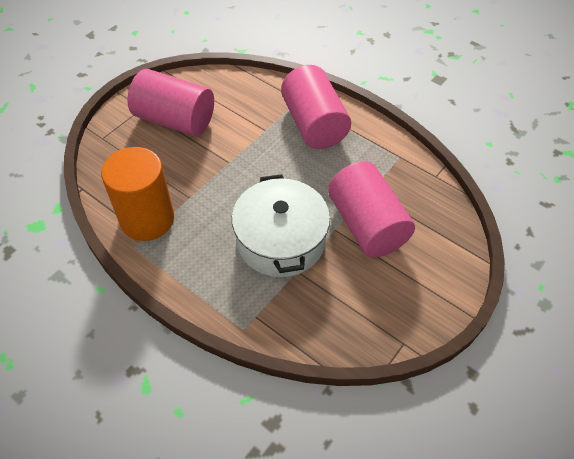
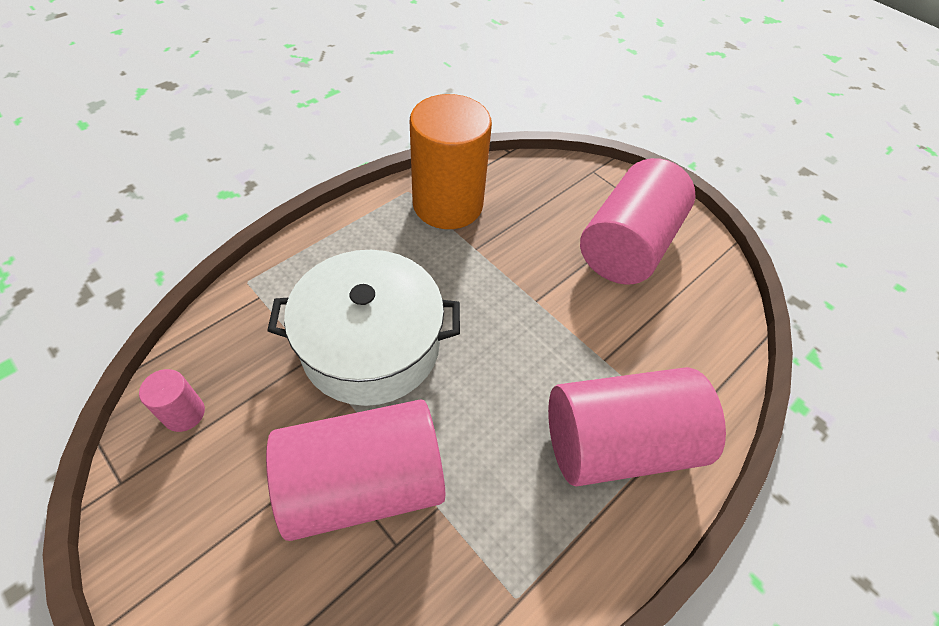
camera: 95 degrees right, 0 degrees up
(353, 327) = (184, 413): none -> pink cylinder

